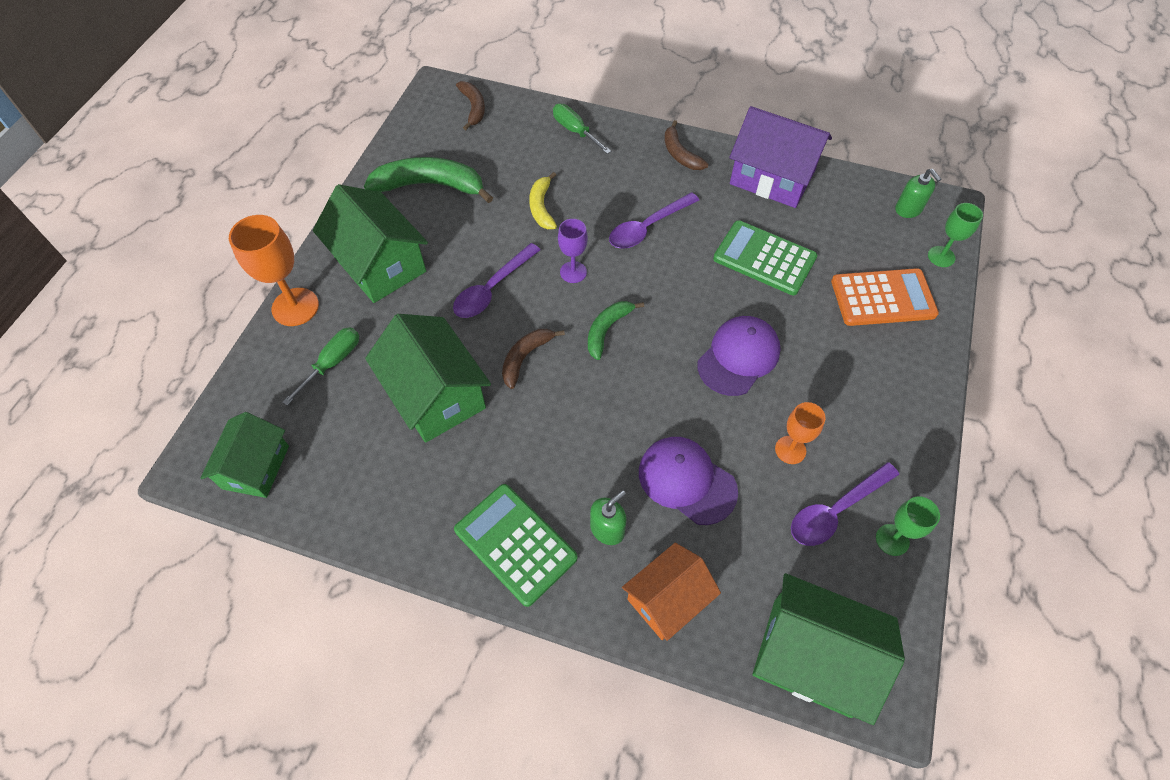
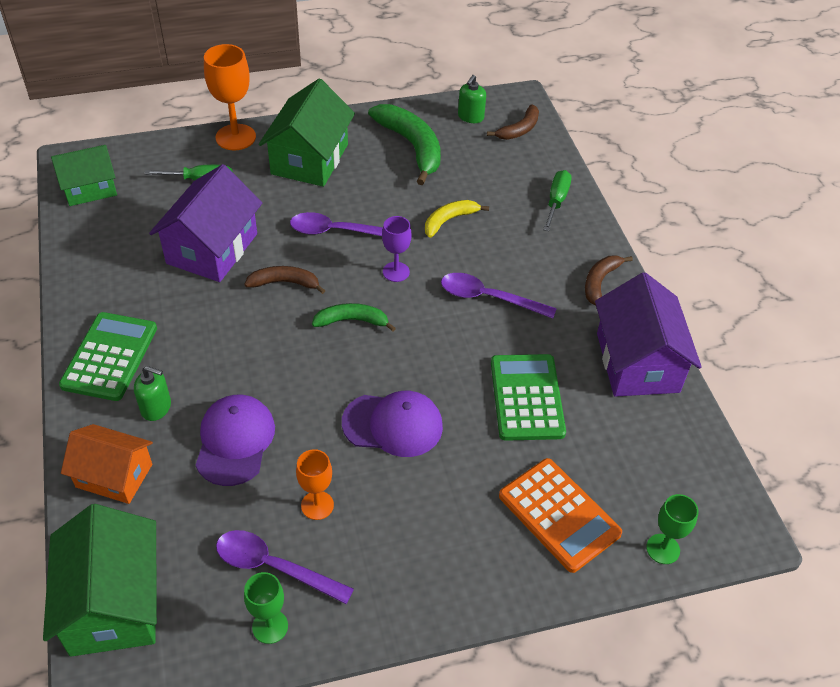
camera: 55 degrees right, 10 degrees down
(435, 395) = (212, 248): green house -> purple house
(908, 209) = (704, 494): green soap dispenser -> green soap dispenser (470, 117)

